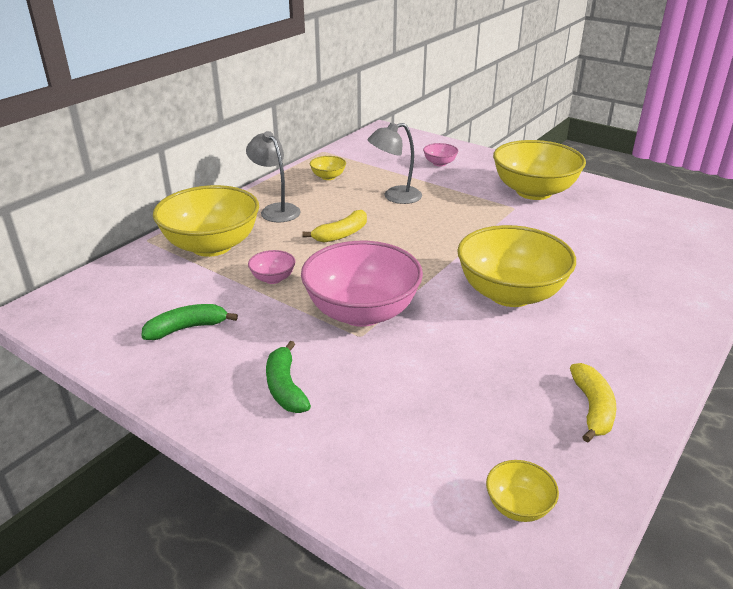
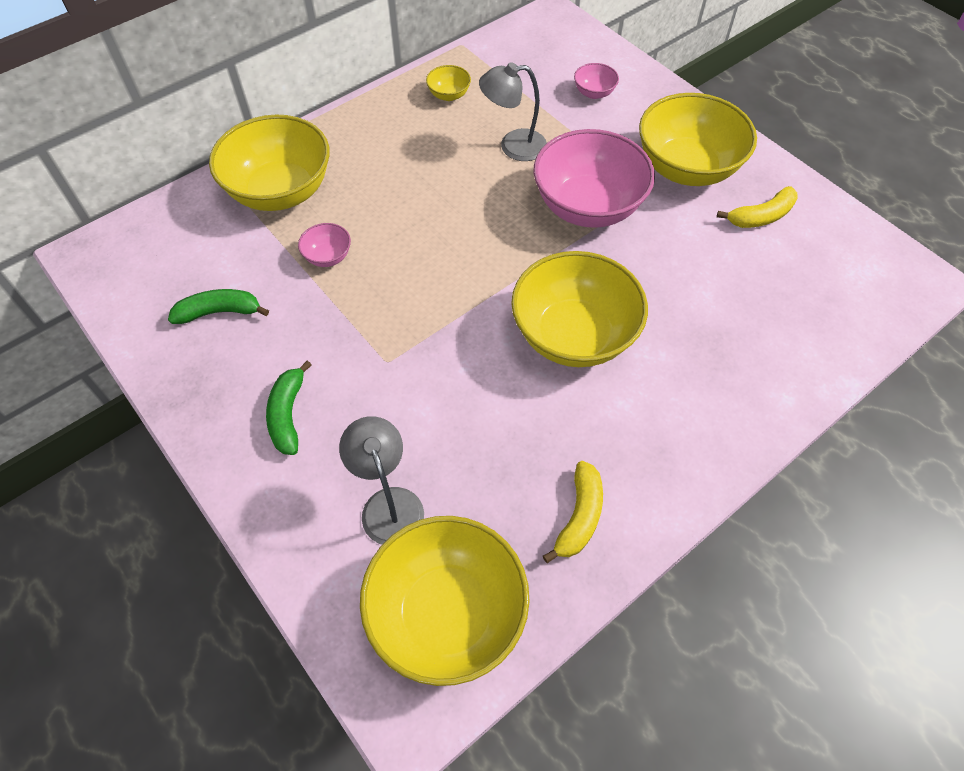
camera: 15 degrees right, 25 degrees up
(276, 210) = (368, 143): grey lamp -> grey lamp (388, 503)
(341, 234) = (426, 200): yellow banana -> yellow banana (761, 216)
(362, 312) = (401, 328): pink bowl -> pink bowl (588, 207)
(518, 506) = (447, 613): yellow bowl -> yellow bowl, size x2.34

